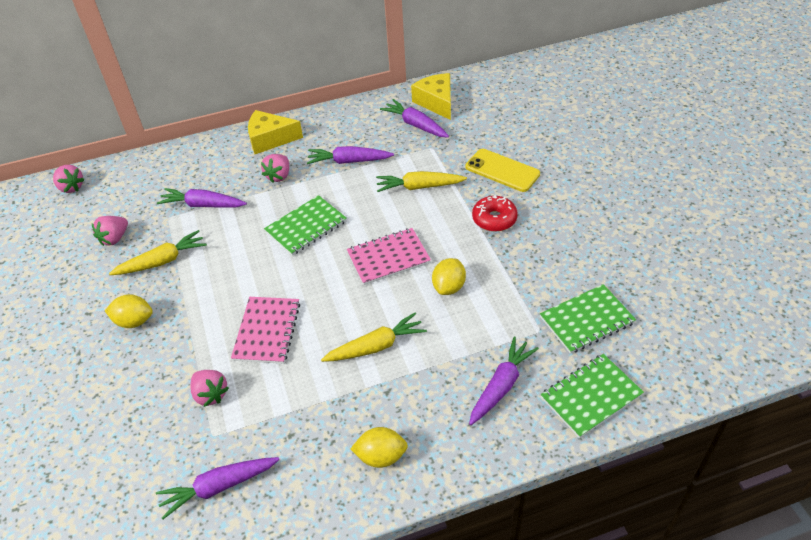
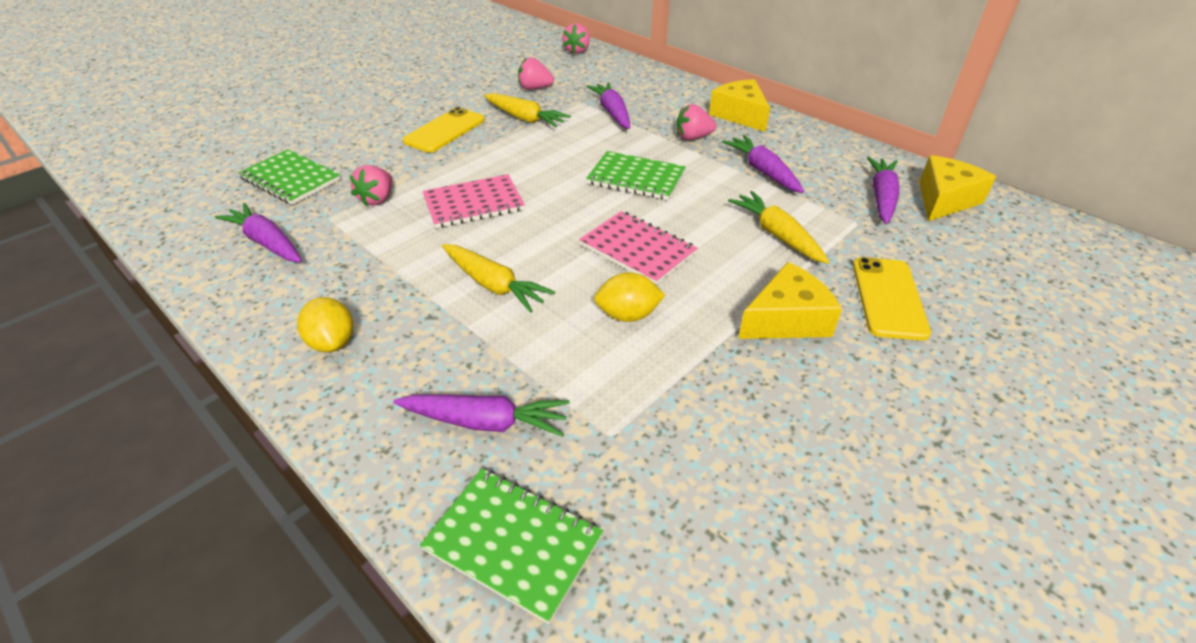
camera: 60 degrees right, 5 degrees down
(134, 321) = (445, 131): yellow lemon -> yellow phone
(494, 219) = (786, 319): red donut -> yellow cheese
(587, 320) = (668, 491): green notebook -> green notebook (290, 179)

